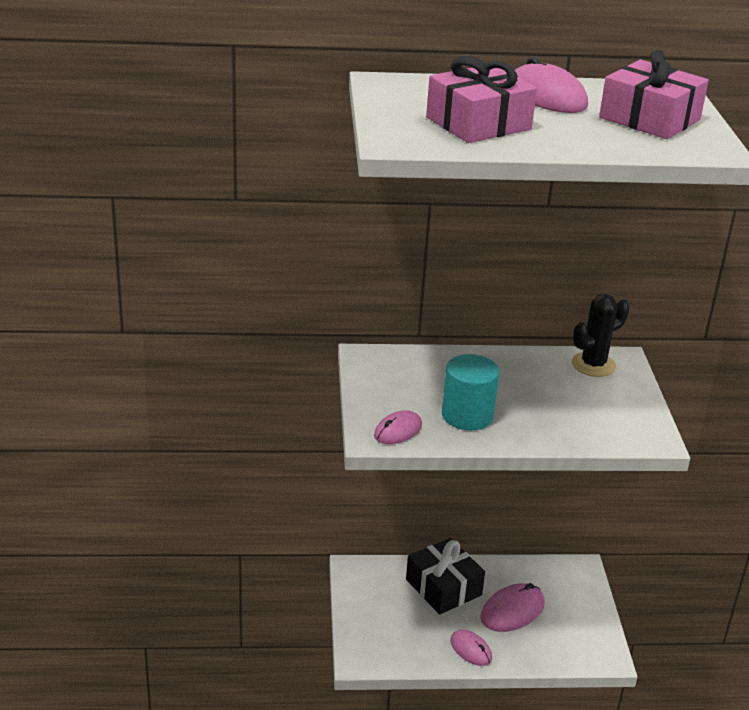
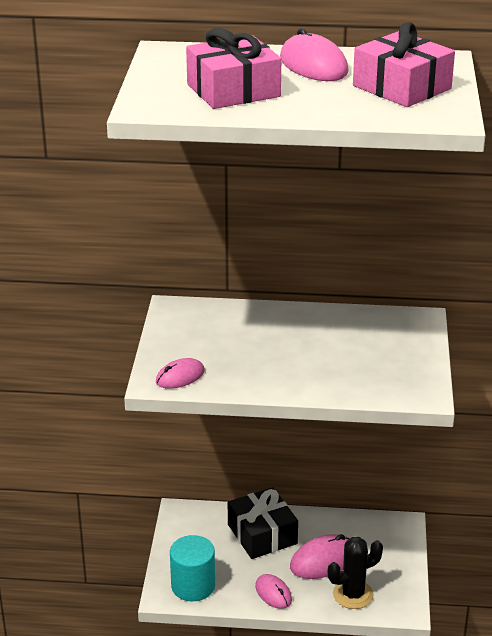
camera: 10 degrees right, 0 degrees up
(467, 415) = (250, 365): turquoise cylinder -> turquoise cylinder (193, 586)
(593, 365) = (390, 323): black cactus -> black cactus (353, 594)

